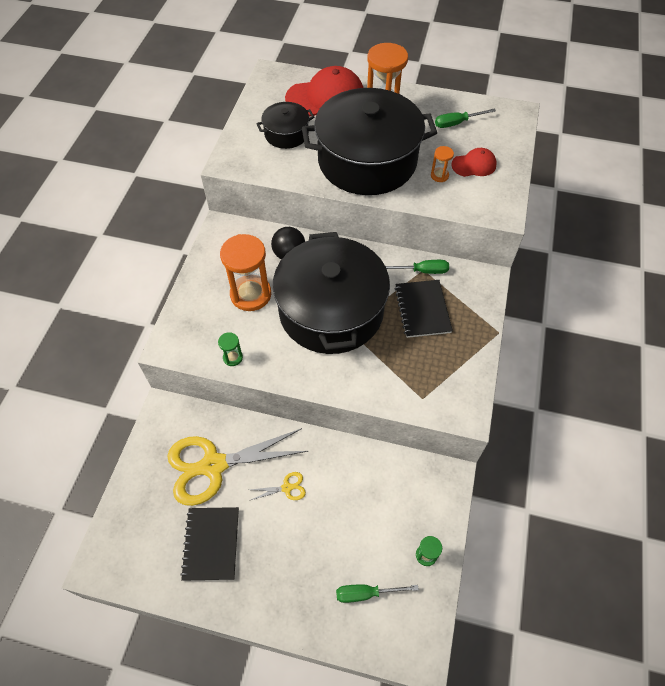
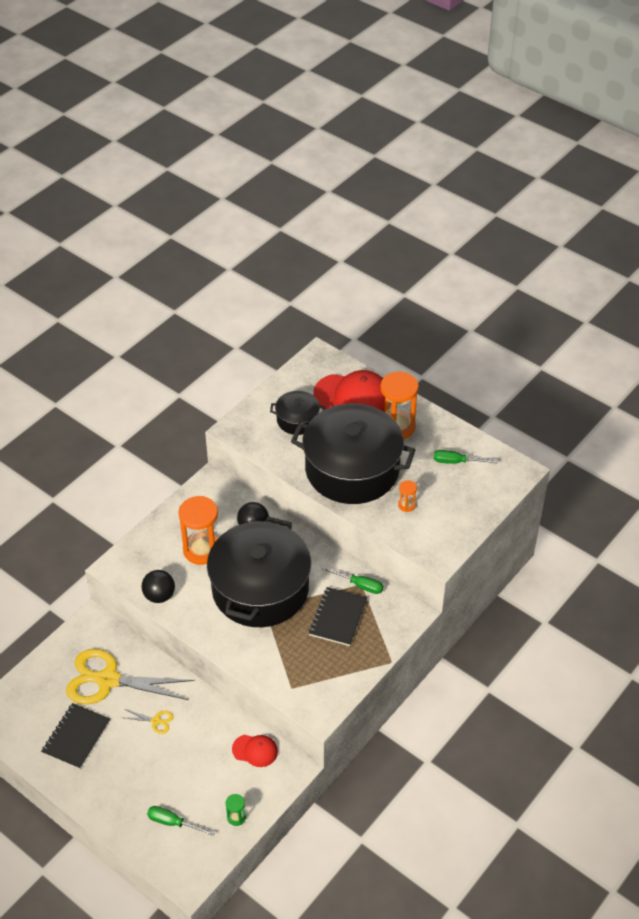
camera: 25 degrees right, 10 degrees down
(233, 357) = (159, 596): green hourglass -> black ball
(474, 165) = (444, 506): red cap -> red cap (255, 750)

